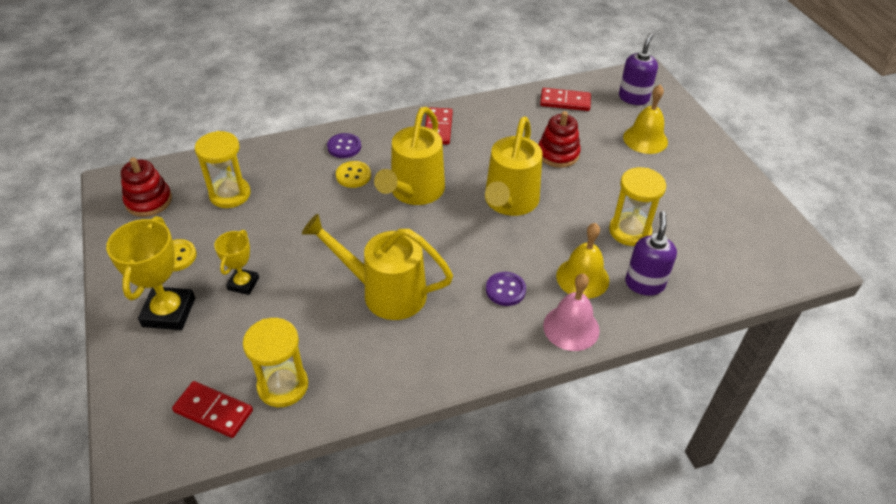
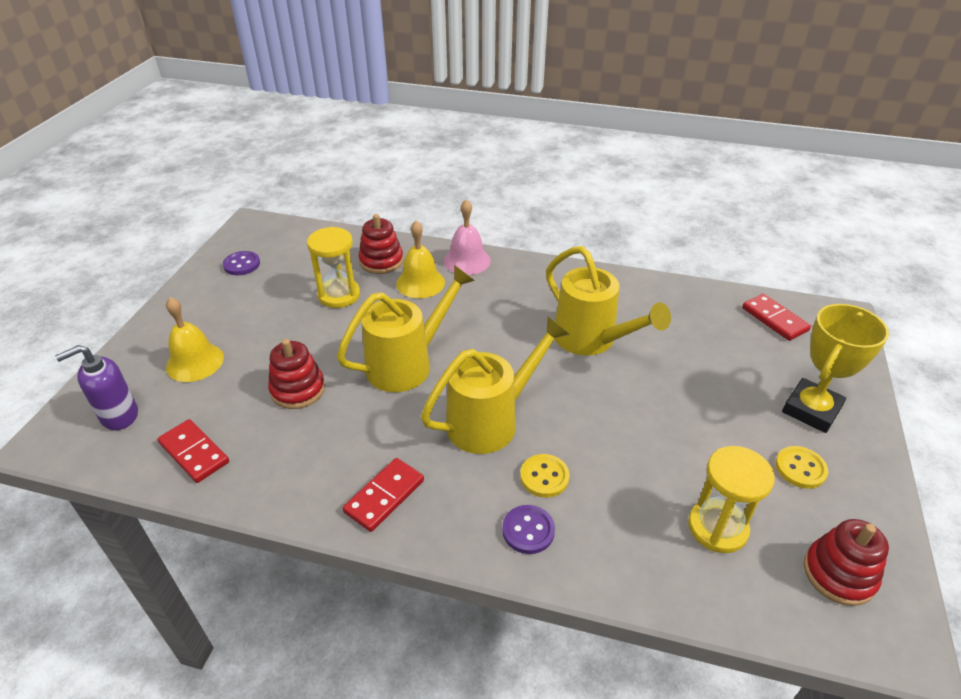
camera: 145 degrees left, 5 degrees down
(243, 284) = (726, 405): yellow trophy -> none
(283, 386) = (712, 313): yellow hourglass -> none
(505, 290) = (489, 300): purple button -> purple button (242, 264)
(644, 284) = (381, 261): purple soap dispenser -> red stacking toy

